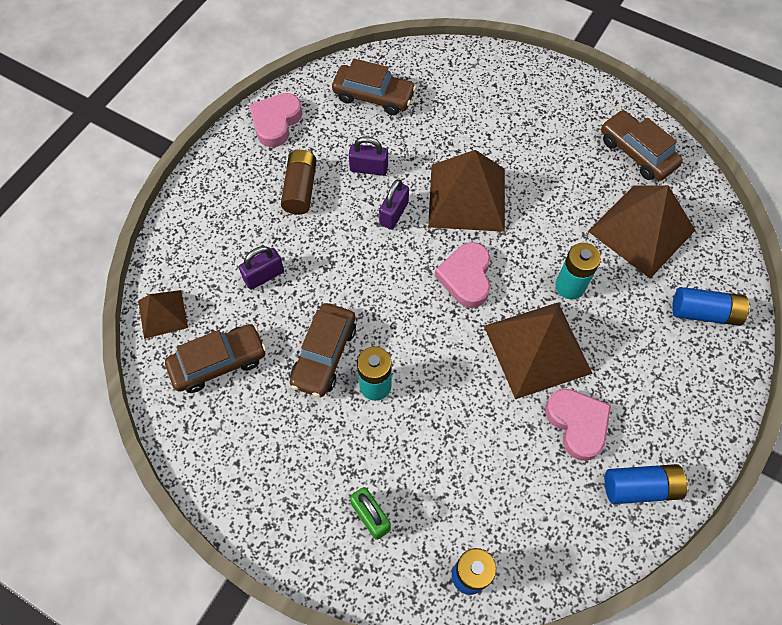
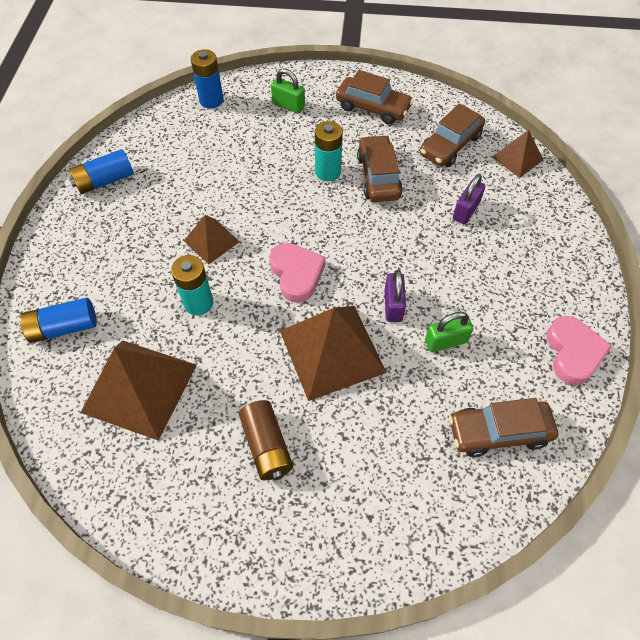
camera: 155 degrees right, 5 degrees down
(300, 189) = (493, 293): brown battery -> brown battery (266, 446)
(369, 168) = (445, 341): purple padlock -> green padlock
(537, 349) = (211, 241): brown pyramid -> brown pyramid, size x0.54
(577, 424) = (162, 202): pink heart -> none
(636, 153) = (163, 488): brown car -> brown car (373, 107)

